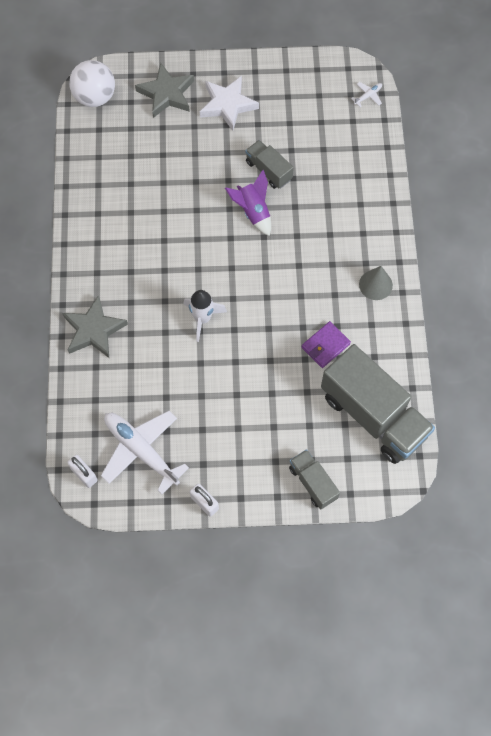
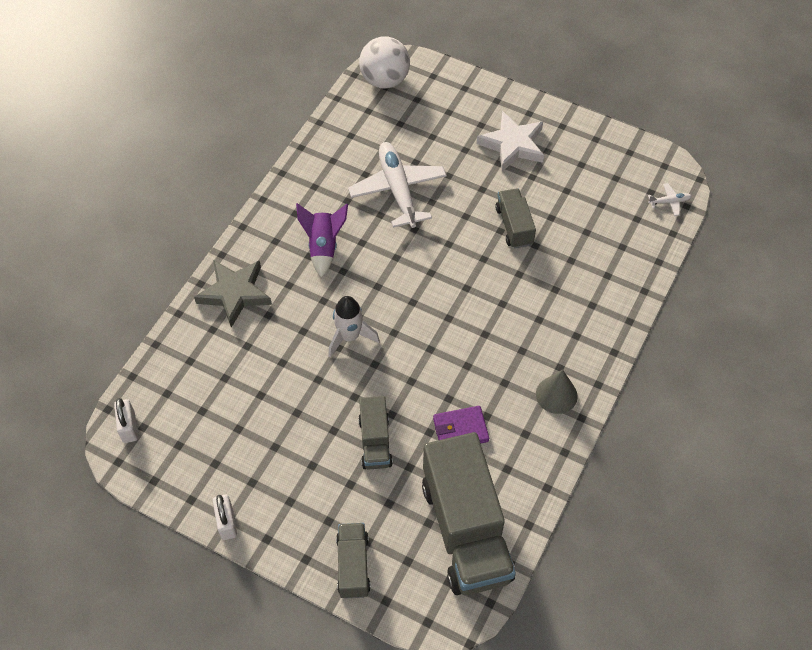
camera: 30 degrees right, 10 degrees down
(141, 451) = (200, 435): white plane -> white plane (398, 190)
(166, 94) = (457, 107): grey star -> none
(253, 212) = (471, 258): purple rocket -> purple rocket (323, 247)
(271, 387) = (375, 442): none -> grey truck

